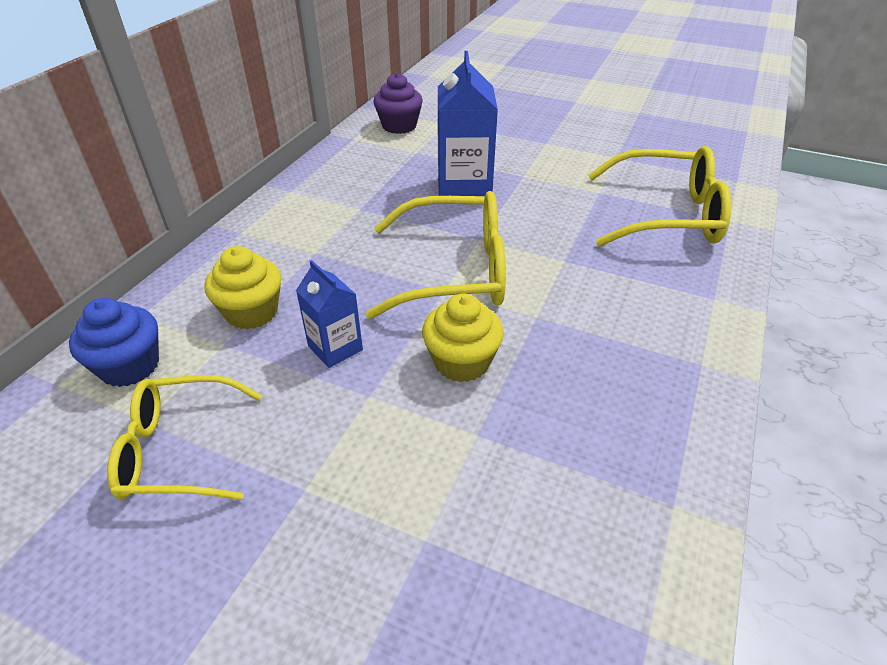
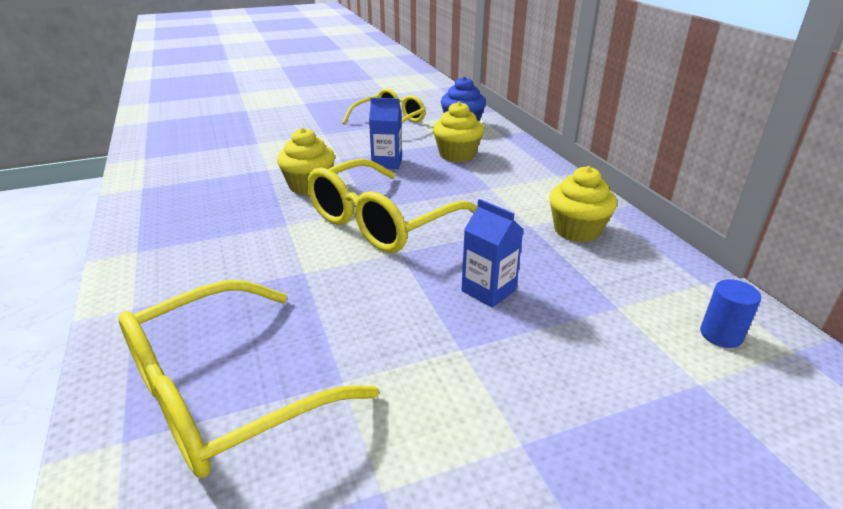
camera: 135 degrees right, 10 degrees down
(341, 189) = (577, 230): none -> yellow cupcake
(399, 126) = (721, 335): purple cupcake -> blue cylinder
(464, 189) = (488, 290): blue carton -> blue carton, size x0.57

